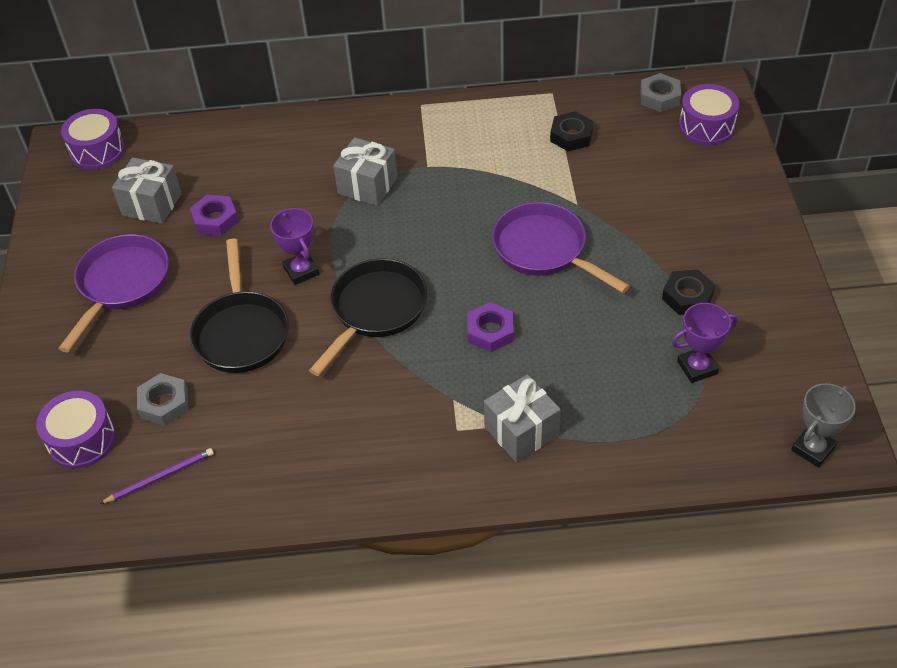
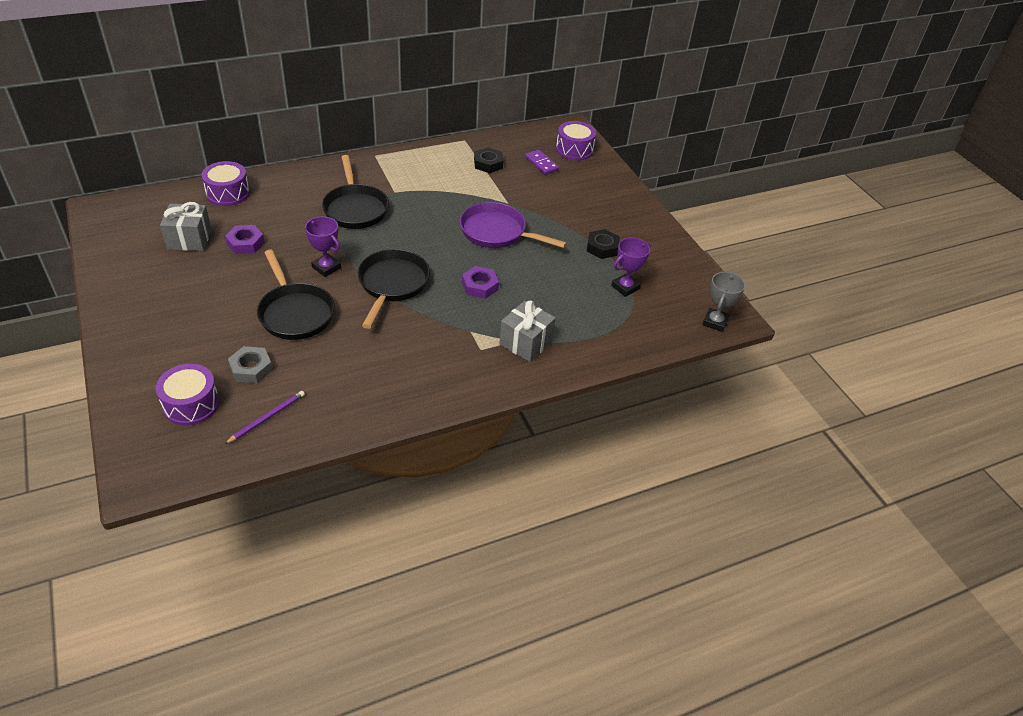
camera: 25 degrees left, 5 degrees down
(97, 150) = (129, 209): purple drum -> purple drum (228, 193)
(121, 284) = (184, 295): purple pan -> none
(367, 186) = (355, 208): grey gift -> black pan
(648, 144) = (541, 163): none -> purple domino
(659, 97) = (537, 136): grey nut -> none

